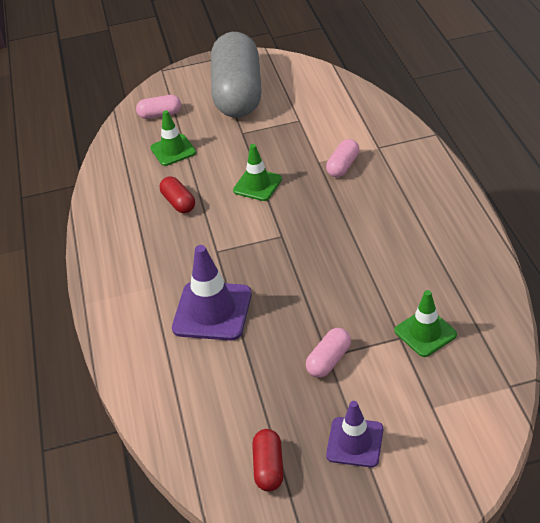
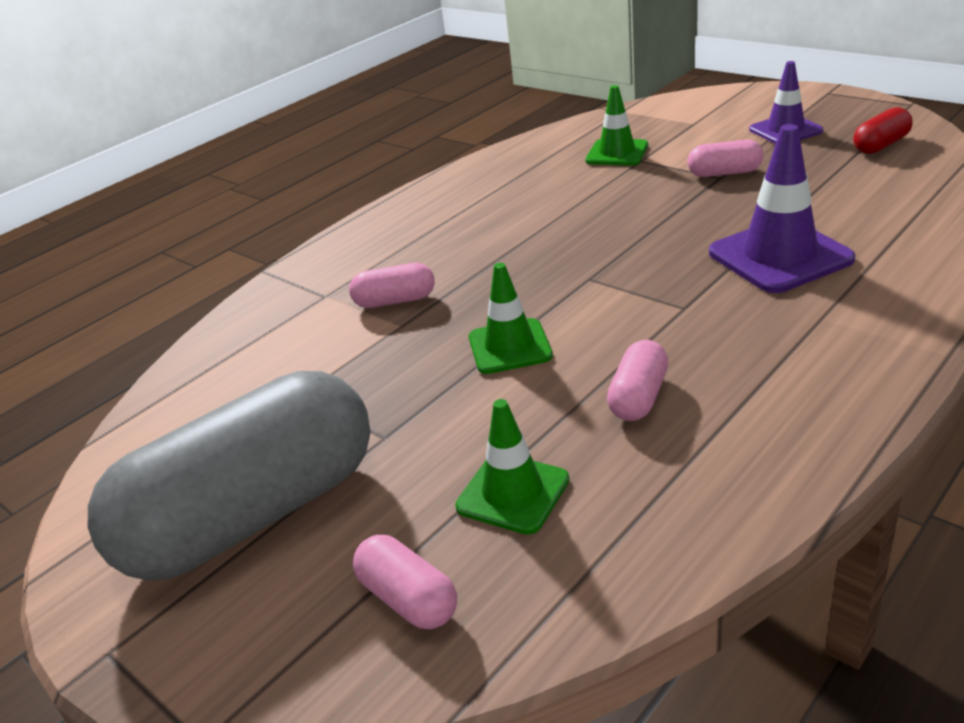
camera: 125 degrees left, 10 degrees down
(178, 203) = (638, 397): red capsule -> pink capsule

